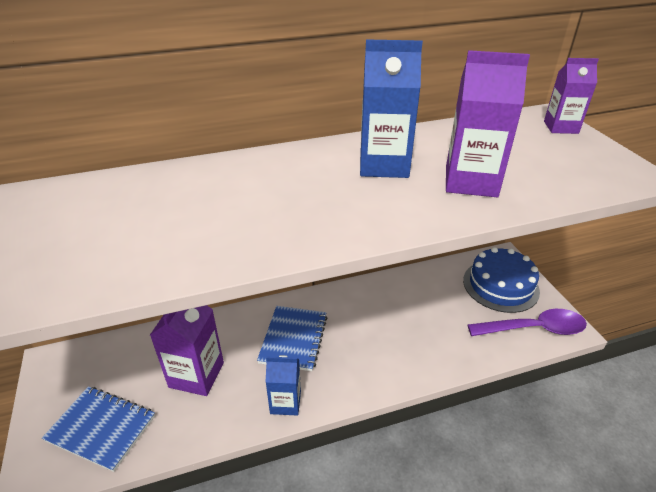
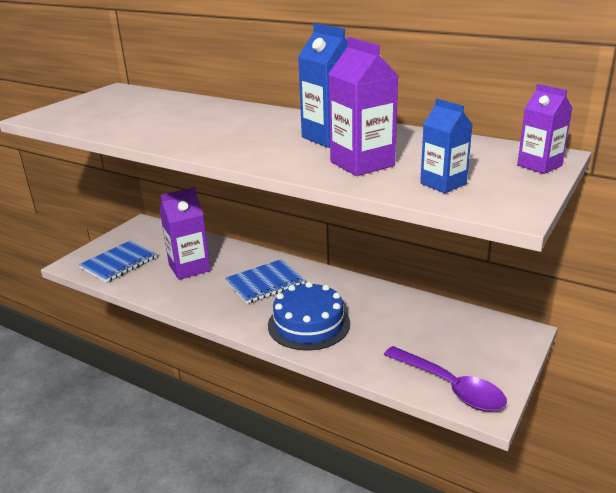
camera: 50 degrees right, 10 degrees down
(101, 428) = (119, 263): blue notebook -> blue notebook turned 60 degrees clockwise
(285, 402) = (208, 308): blue carton -> blue carton (443, 184)
(500, 285) = (479, 346): blue cake -> blue cake (309, 324)

